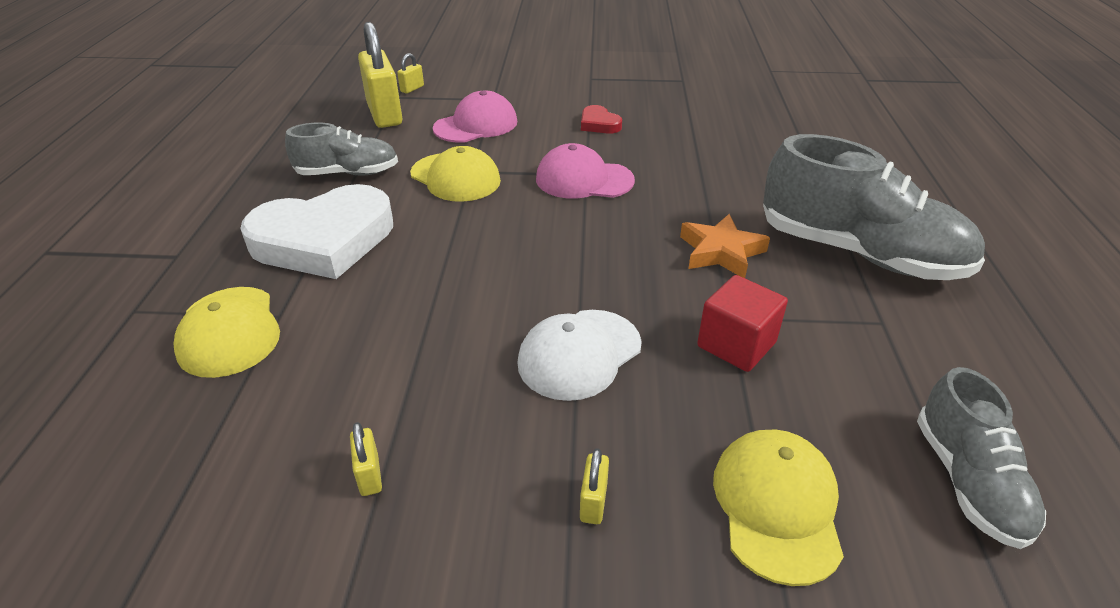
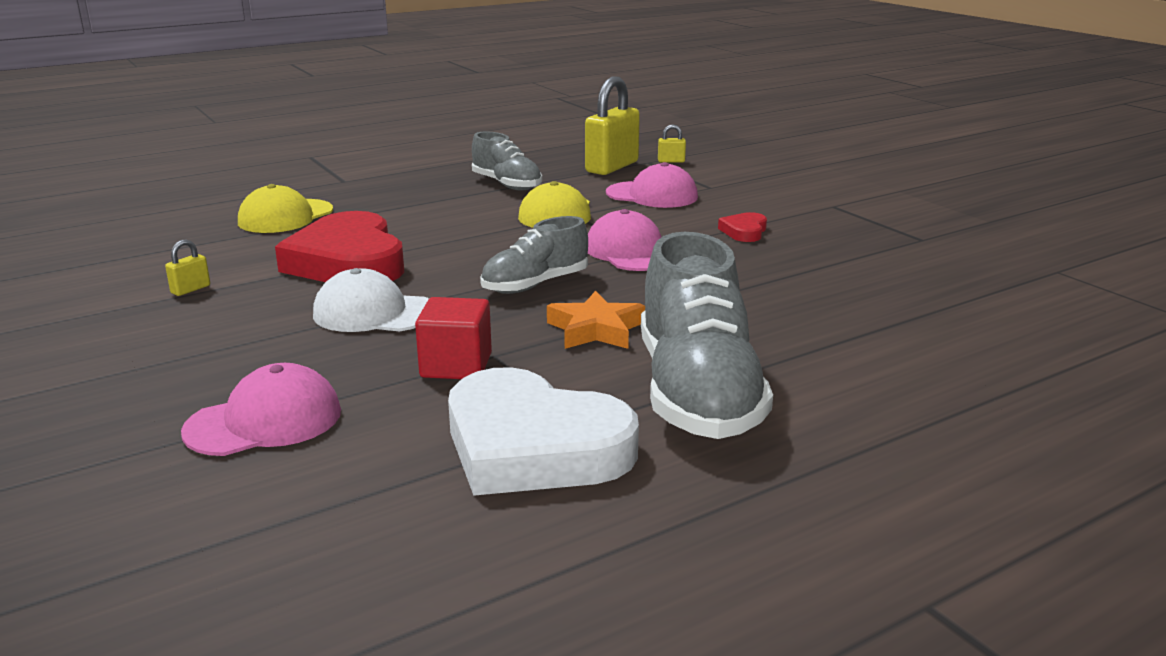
camera: 55 degrees right, 15 degrees down
(324, 240) = (412, 206): white heart -> white heart (533, 446)
(427, 329) = (348, 262): none -> red heart
(593, 502) = (217, 357): yellow padlock -> none
(777, 506) = (264, 421): yellow cap -> pink cap
(968, 480) = (369, 502): grey shoe -> grey shoe (535, 285)

